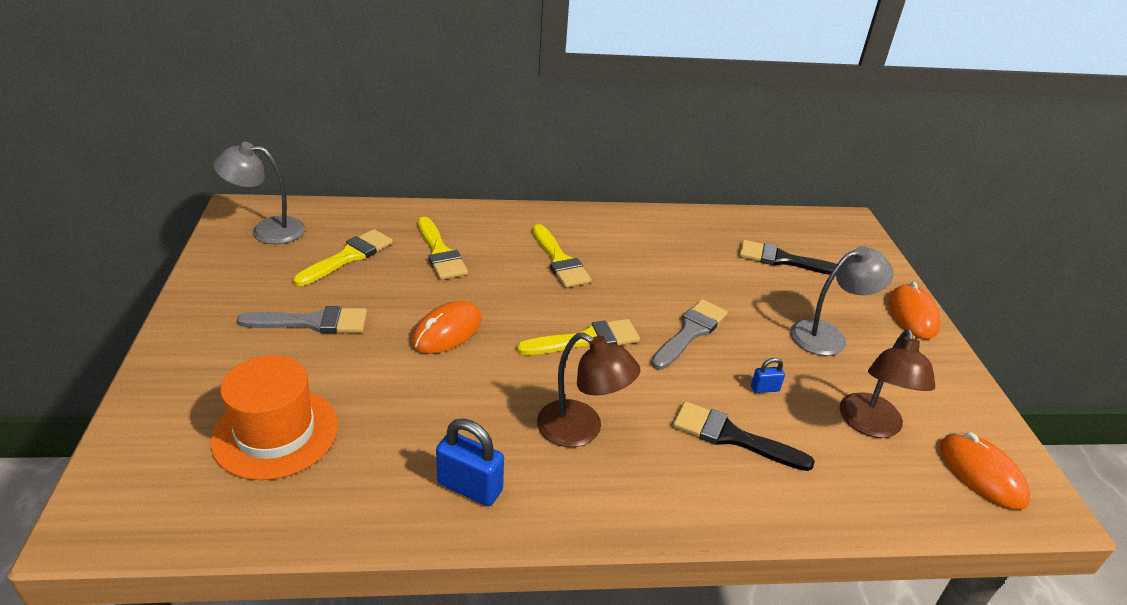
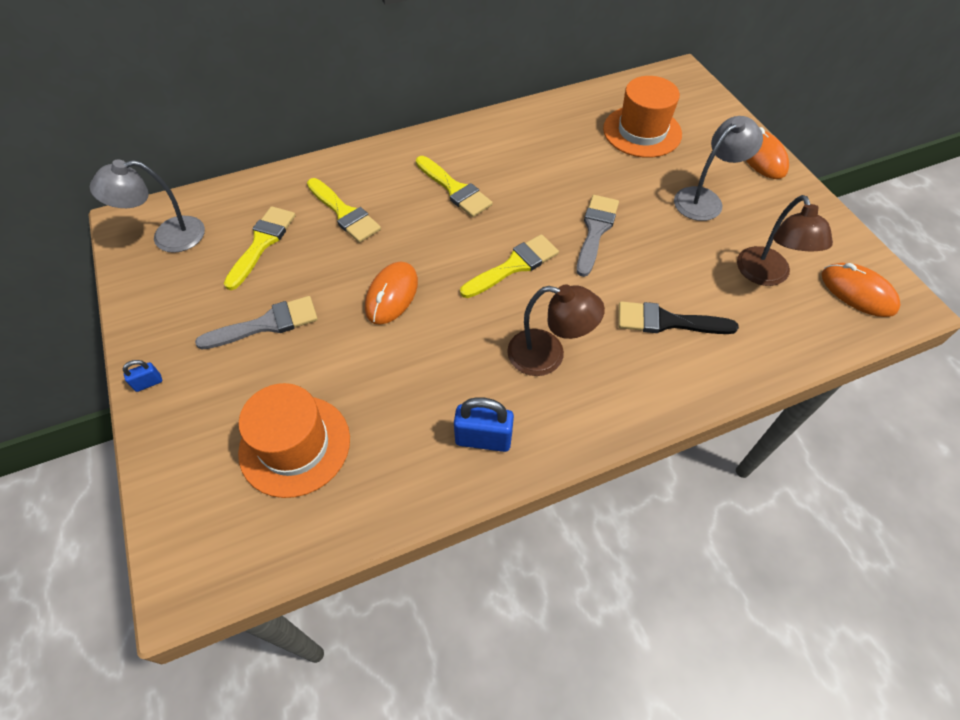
camera: 15 degrees left, 20 degrees up
(765, 389) = (675, 267): blue padlock -> blue padlock (148, 383)
(783, 260) = (642, 131): black brush -> orange hat

